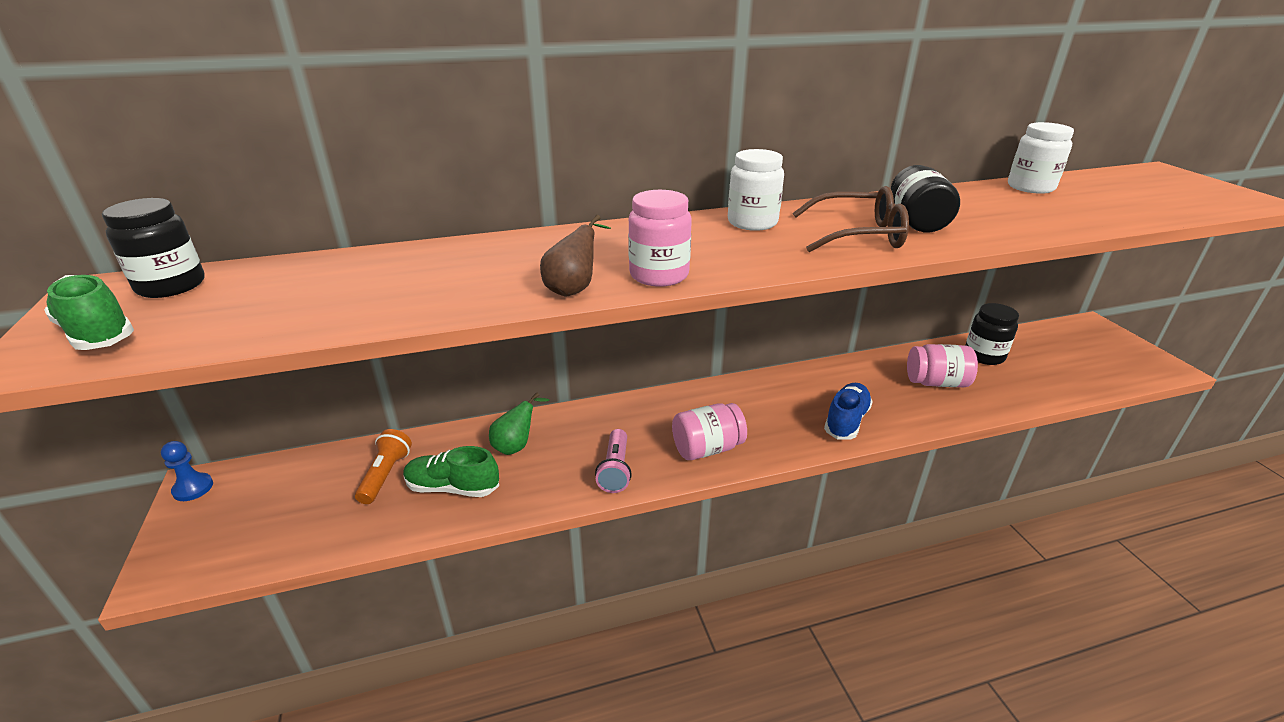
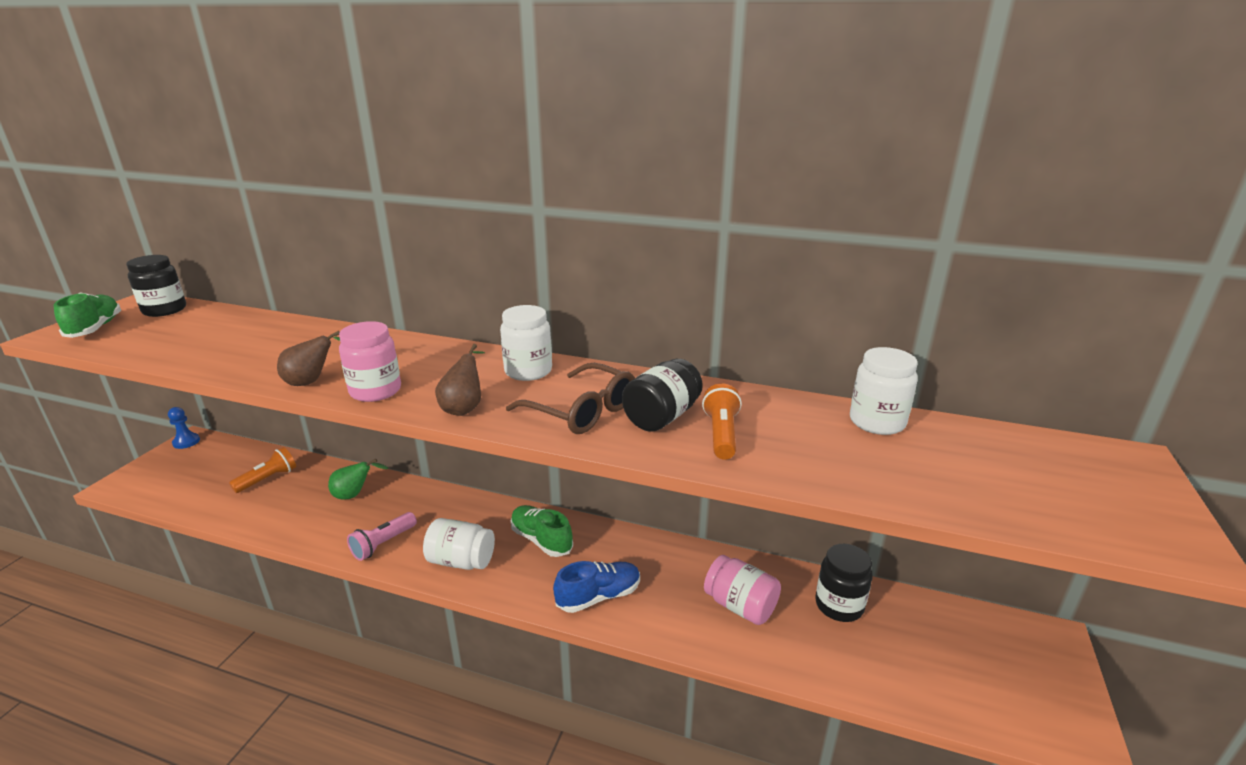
camera: 35 degrees right, 5 degrees down
(452, 488) = (286, 505): green shoe -> green shoe (541, 540)
(707, 448) = (461, 561): pink jar -> white jar
(768, 261) = (464, 408): none -> brown pear
(974, 220) = (721, 434): none -> orange flashlight

